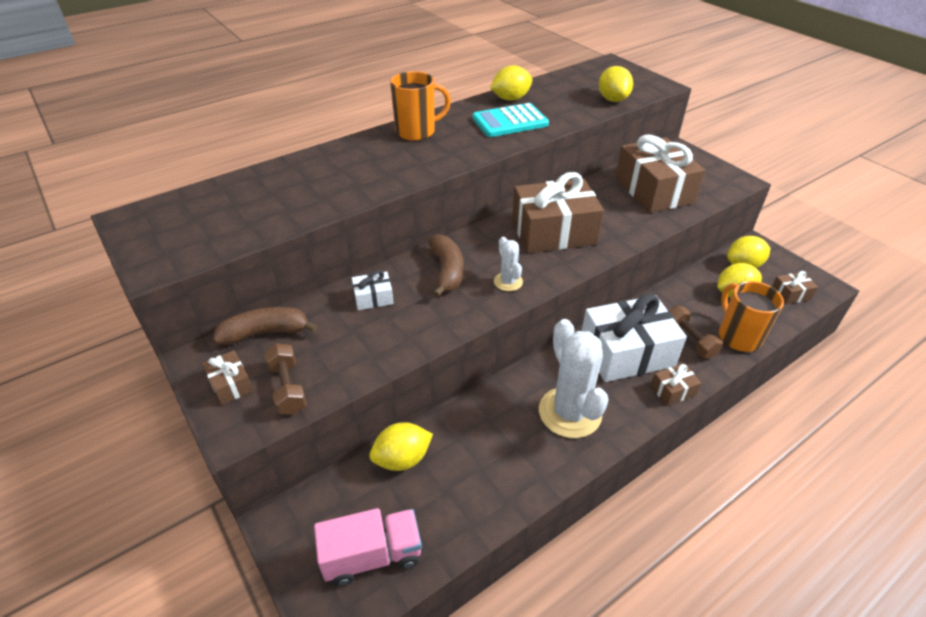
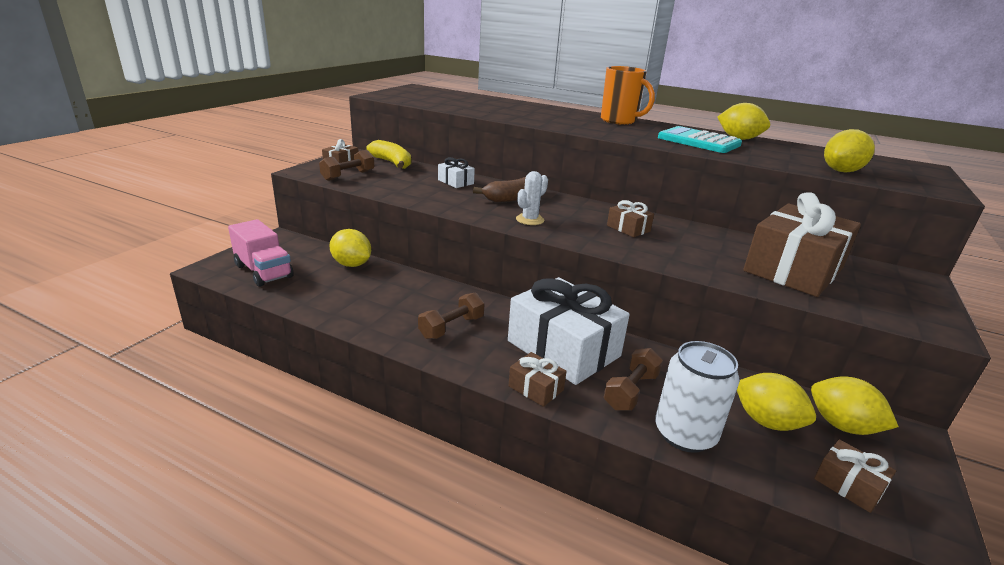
camera: 60 degrees right, 15 degrees down
(266, 333) = (392, 163): brown banana -> yellow banana
(553, 232) = (628, 228): brown gift -> brown gift, size x0.44
(570, 412) = (451, 327): white cactus -> brown dumbbell
(738, 336) = (685, 434): orange mug -> white can

